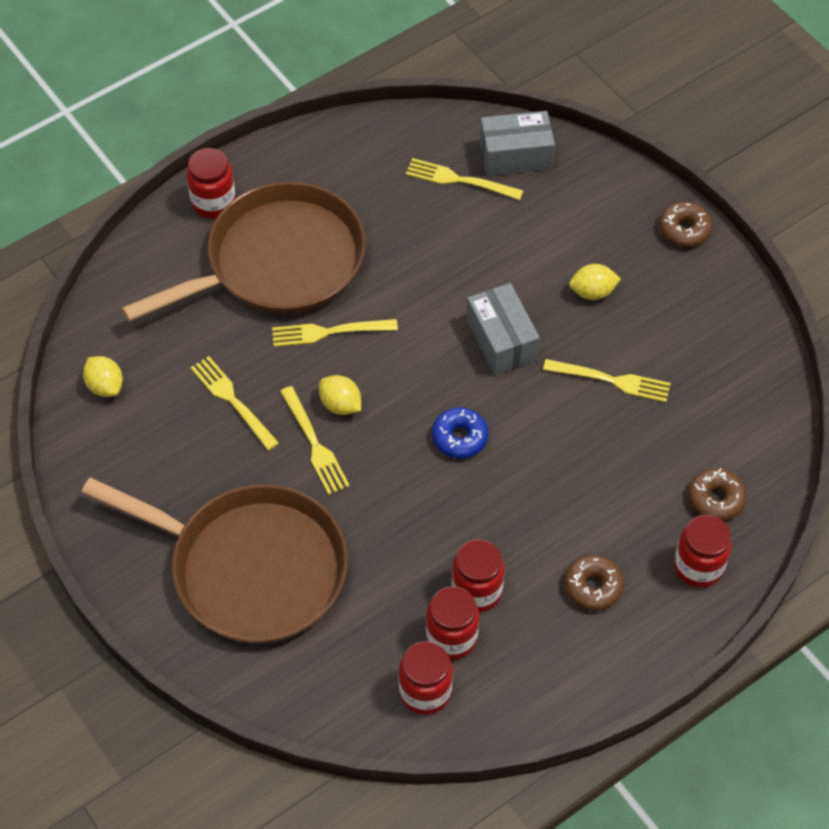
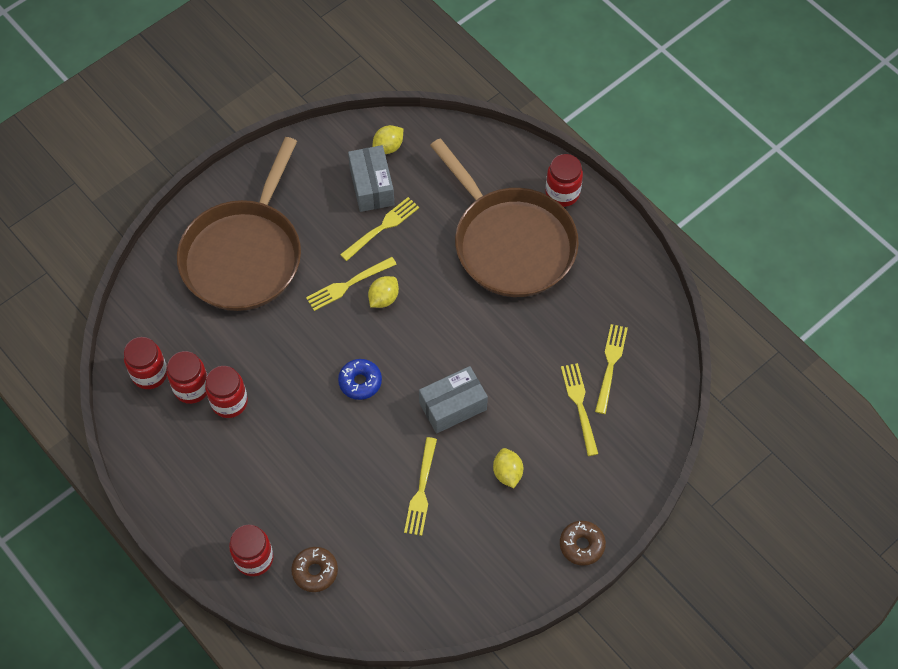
camera: 85 degrees right, 5 degrees up
(329, 332) = (449, 284): yellow fork -> yellow fork (579, 405)
(515, 156) = (643, 407): grey box -> grey box (371, 186)
(593, 587) = (235, 482): brown donut -> none

